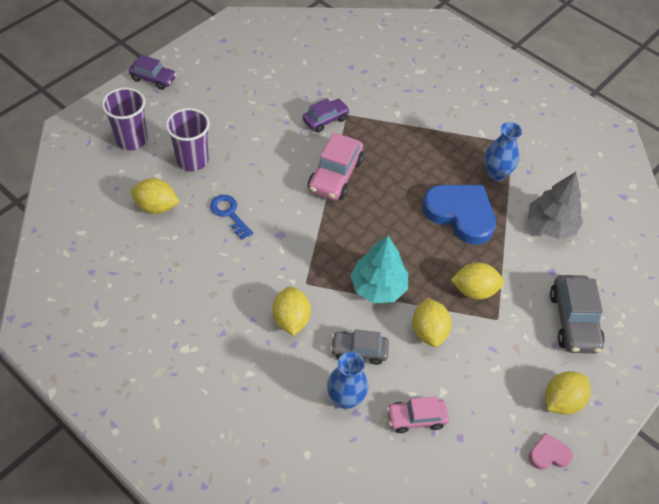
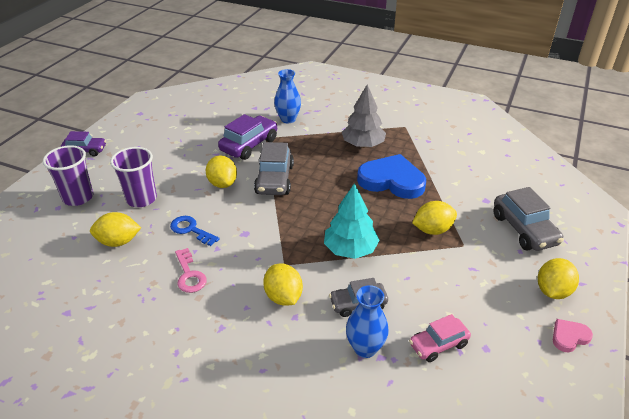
camera: 15 degrees left, 15 degrees down
(211, 266) = (189, 275): none -> pink key
(325, 120) = (249, 145): purple car -> purple car, size x1.56
(335, 175) = (274, 180): pink car -> grey car
(429, 331) = (411, 271): yellow lemon -> yellow lemon (222, 183)
(496, 173) = (404, 148): blue vase -> blue vase (288, 119)
(550, 225) = (465, 170): grey tree -> grey tree (363, 145)

